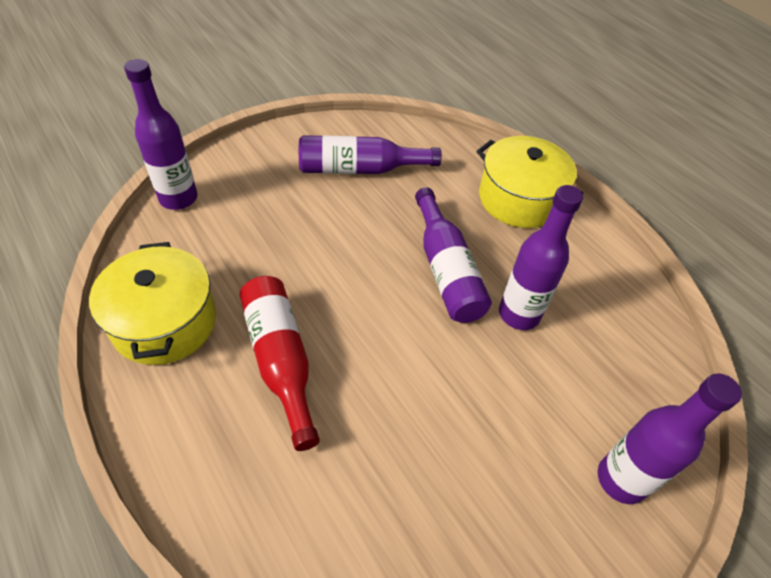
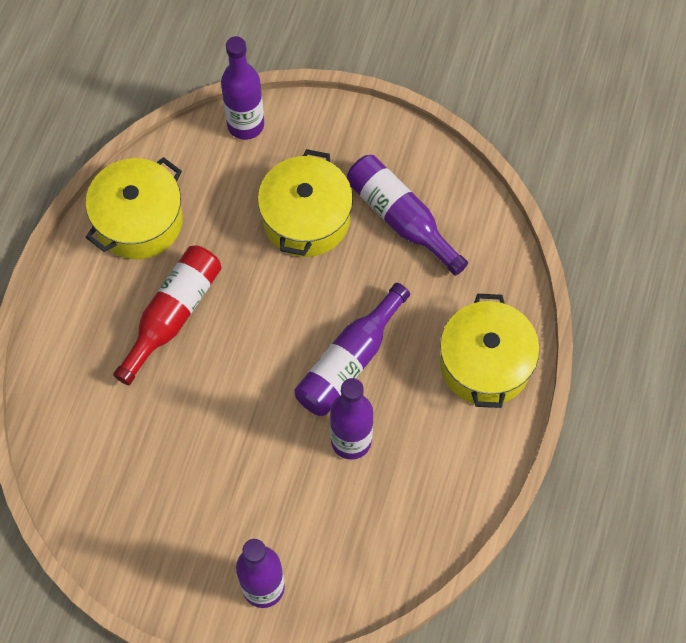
camera: 55 degrees right, 15 degrees up
(299, 216) = (306, 218): none -> yellow pot

